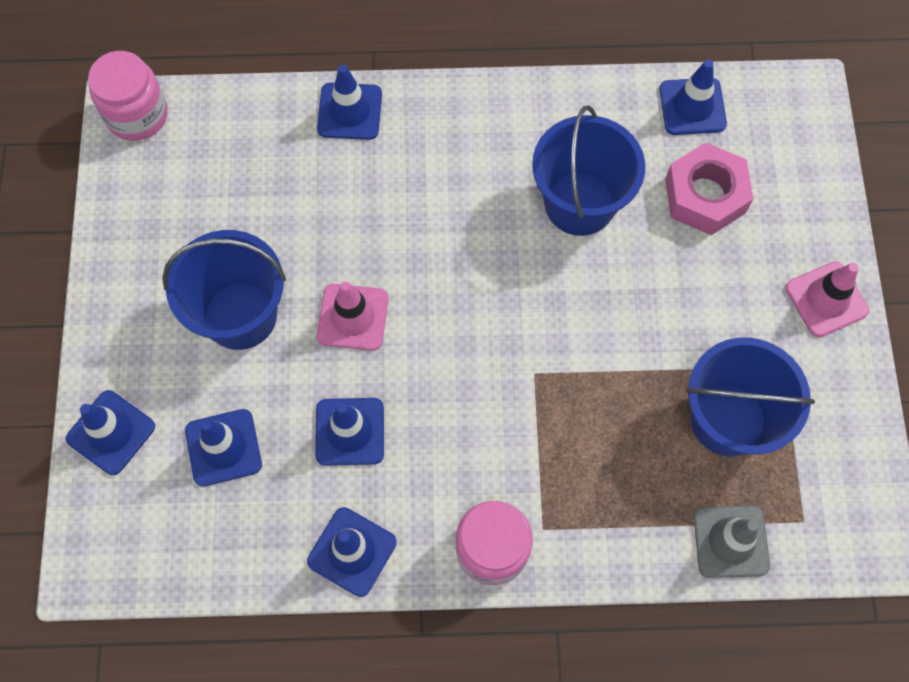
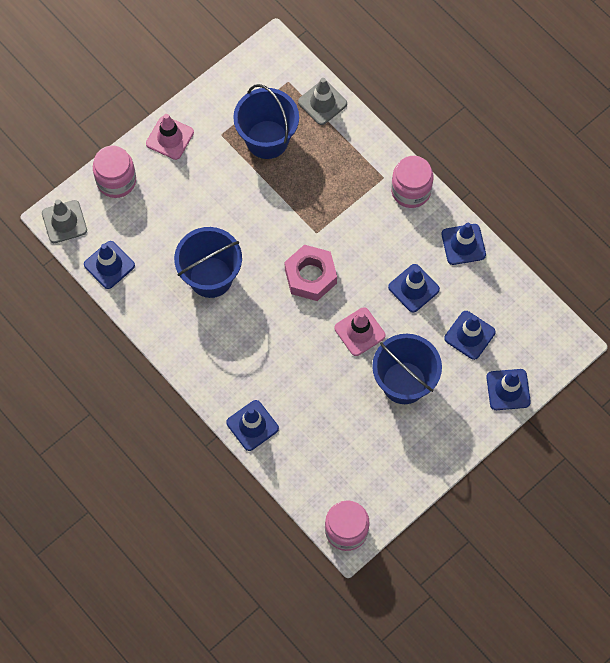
camera: 130 degrees left, 0 degrees up
(705, 196) = (157, 224): pink nut -> pink nut (310, 276)
(794, 99) = (64, 222): none -> grey traffic cone
(808, 193) = (116, 181): none -> pink jar

